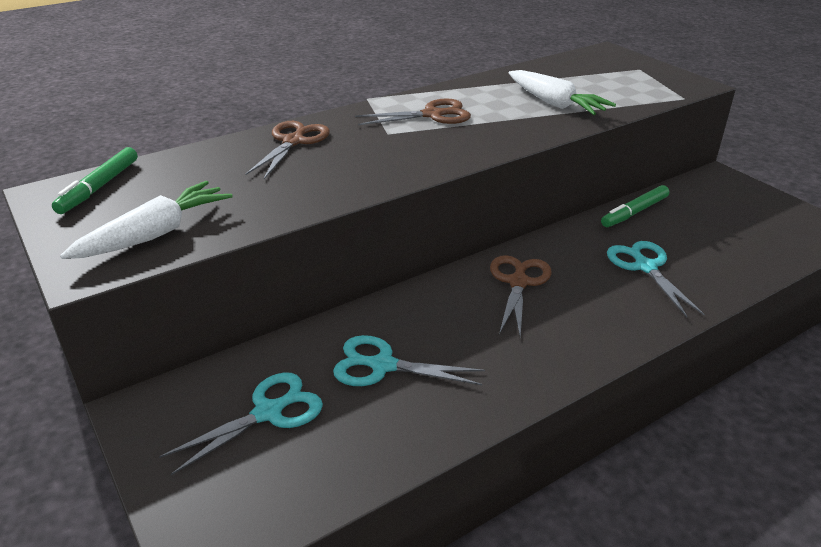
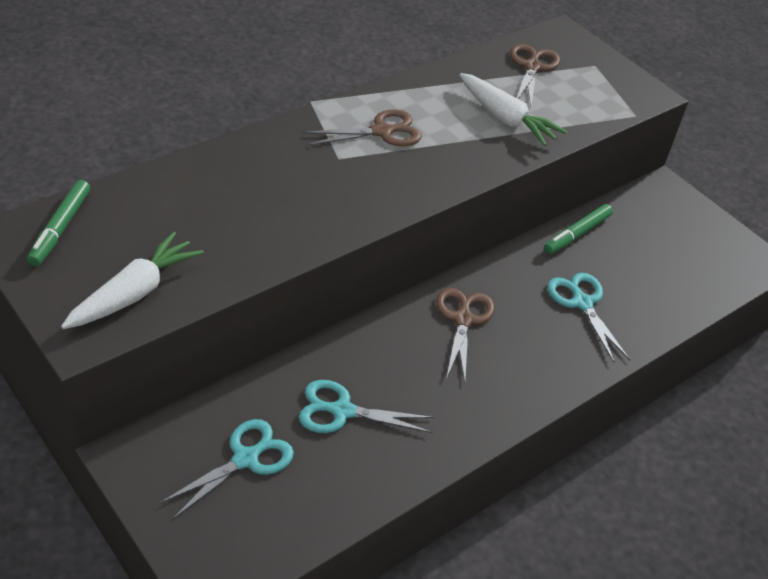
camera: 10 degrees left, 10 degrees up
(293, 141) = (243, 168): brown scissors -> brown scissors (532, 67)

